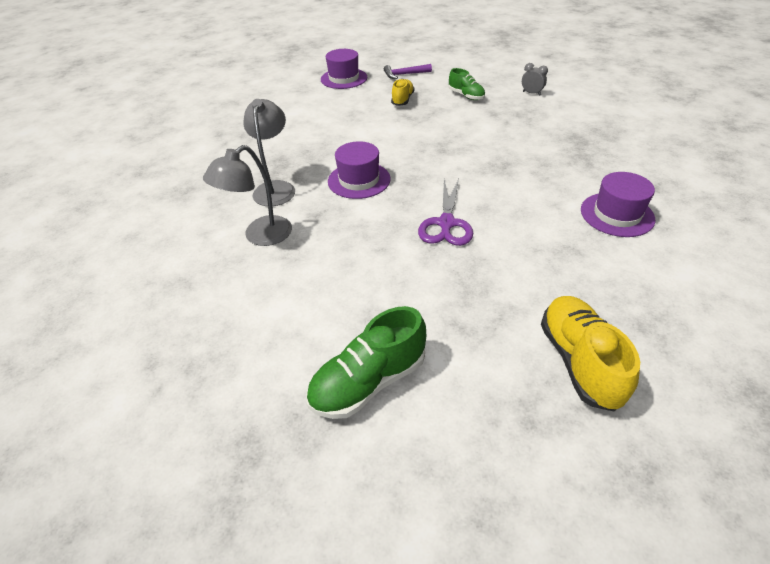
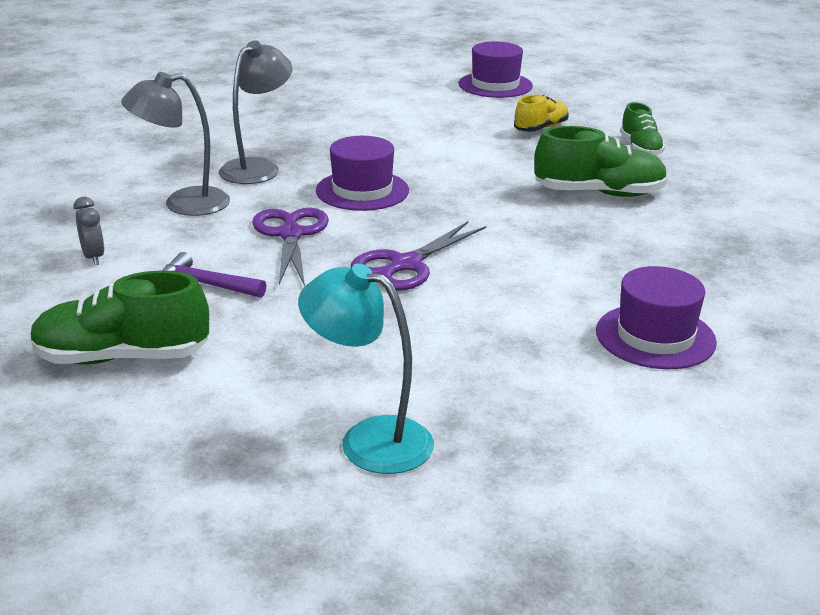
camera: 30 degrees right, 15 degrees down
(356, 230) = (290, 234): none -> purple scissors
(404, 74) = (587, 102): purple hammer -> purple hammer (205, 284)
(482, 132) = (599, 193): none -> green shoe
(531, 93) = (749, 173): grey clock -> grey clock (93, 257)
(579, 361) = (369, 439): yellow shoe -> turquoise lamp

